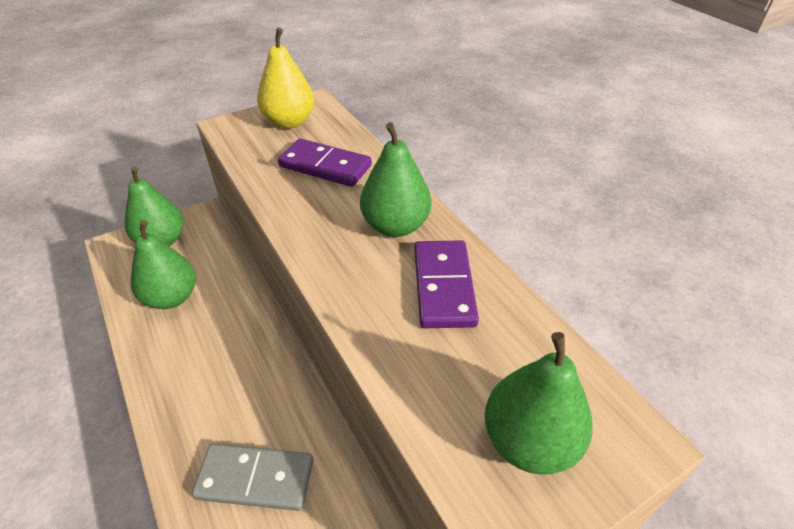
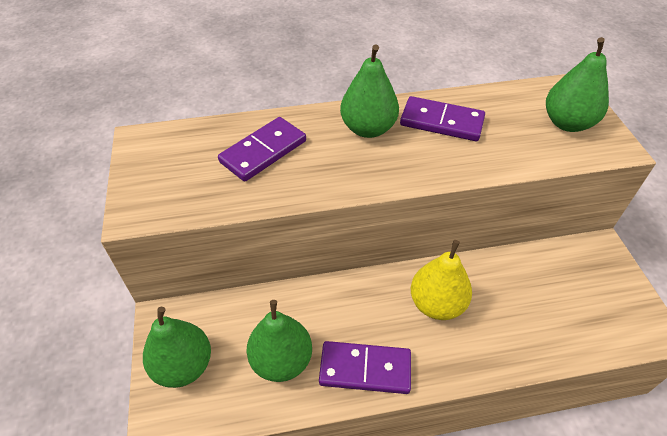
camera: 70 degrees left, 5 degrees up
(167, 361) = (365, 369): none -> purple domino
(255, 479) = (498, 314): grey domino -> none
(289, 122) = (166, 163): yellow pear -> yellow pear (437, 304)

